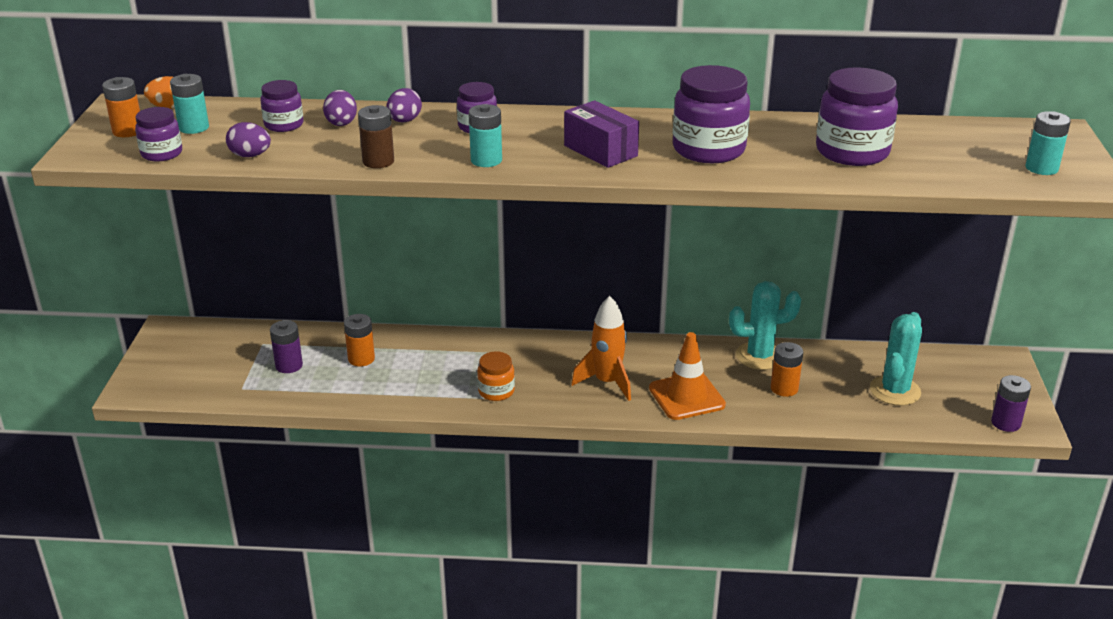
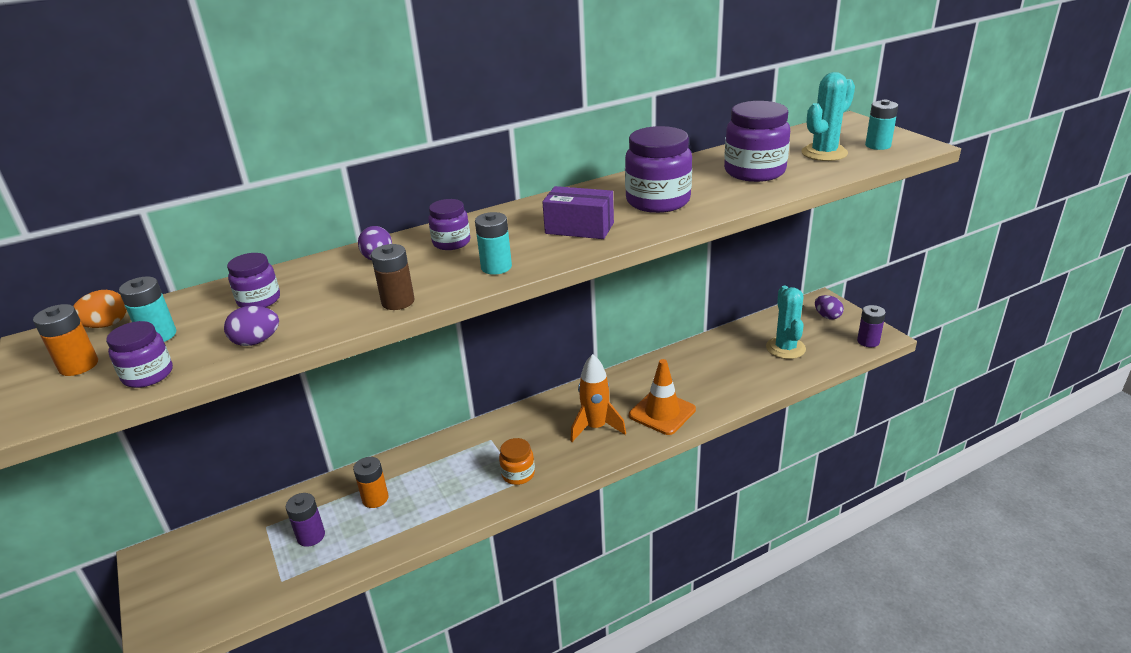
camera: 30 degrees left, 0 degrees up
(341, 122) = (317, 279): purple egg -> purple egg (827, 316)
(759, 356) = (679, 360): turquoise cactus -> turquoise cactus (824, 153)
(784, 388) = (718, 377): orange battery -> none

